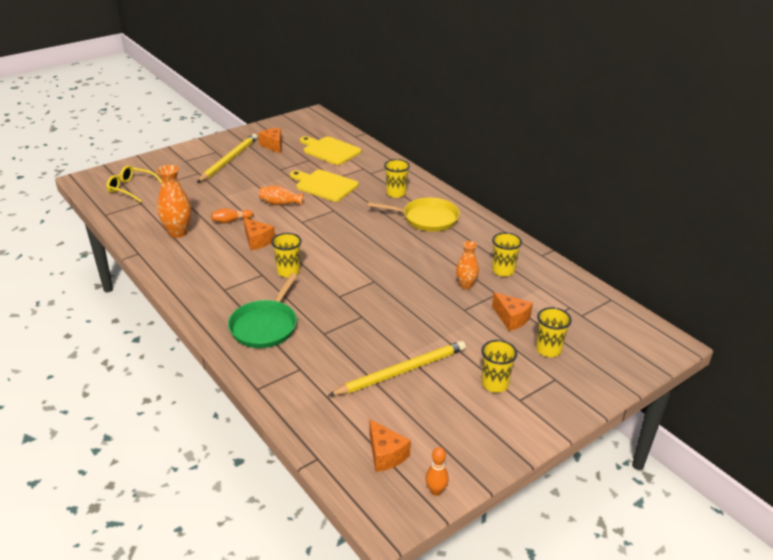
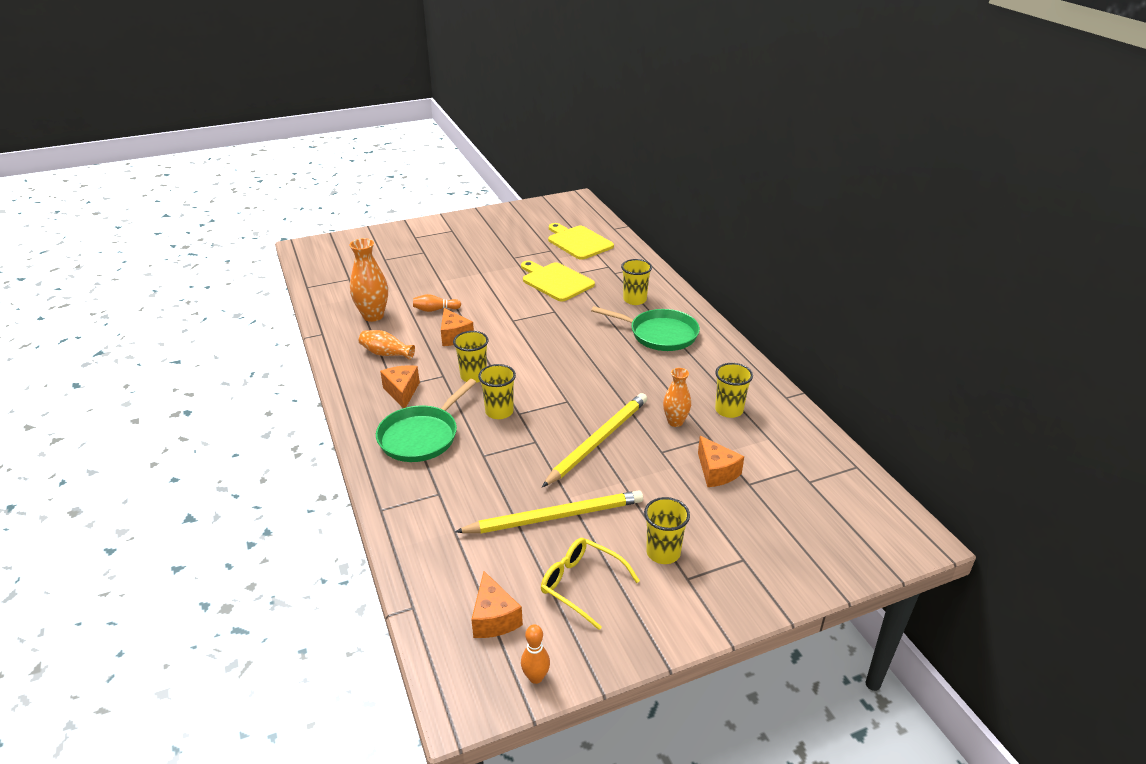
camera: 15 degrees right, 0 degrees up
(131, 188) = (346, 262): yellow glasses -> yellow glasses (581, 585)
(228, 160) = (461, 241): yellow pencil -> yellow pencil (597, 441)
(273, 146) = (517, 230): orange cheese -> orange cheese (402, 392)
(280, 203) = (497, 296): orange vase -> orange vase (386, 354)
(427, 218) = (659, 334): yellow pan -> green pan
(548, 350) = (749, 519): yellow cup -> yellow cup (499, 412)

